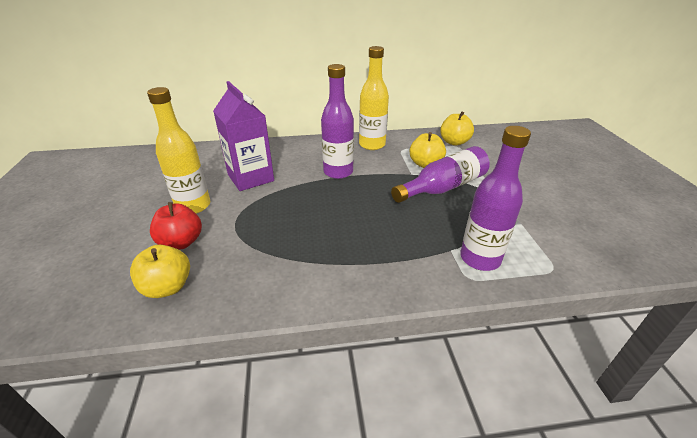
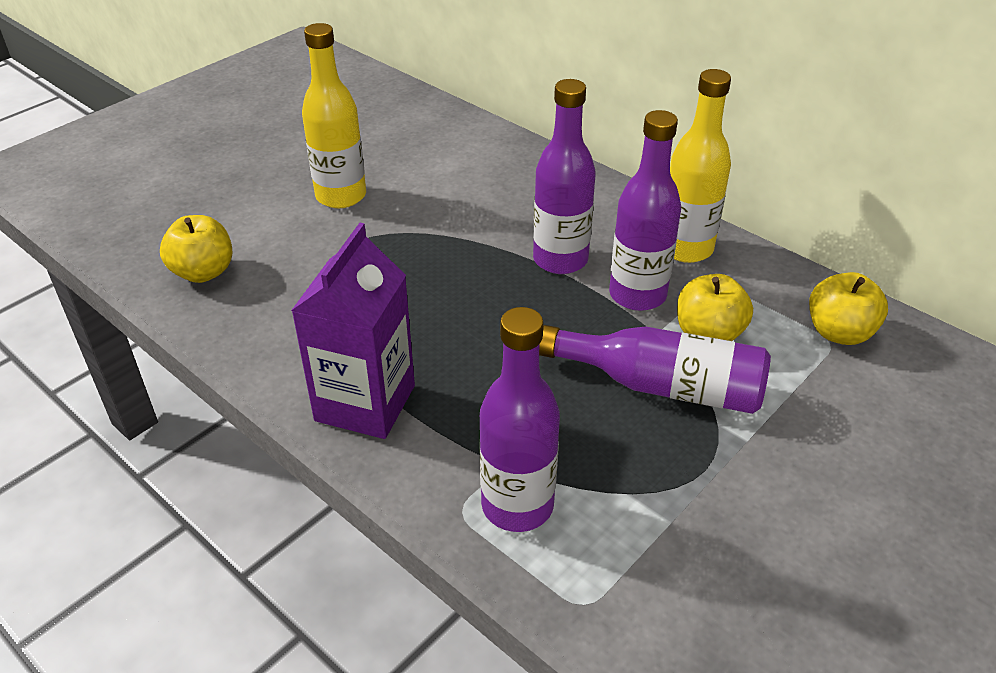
camera: 50 degrees right, 5 degrees up
(181, 242) = (274, 232): red apple -> none
(251, 178) = (447, 197): purple carton -> purple carton (365, 403)
(384, 167) = (637, 295): none -> purple bottle

